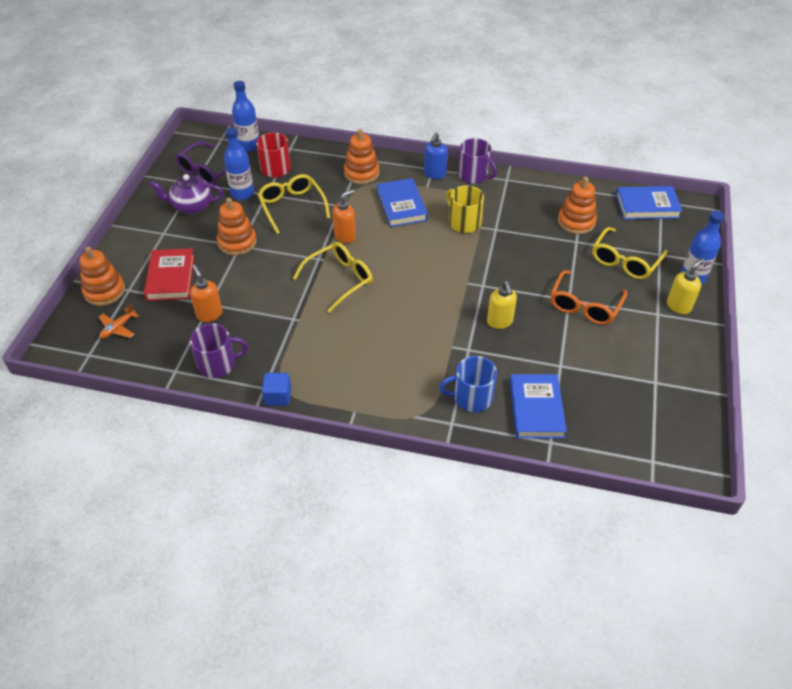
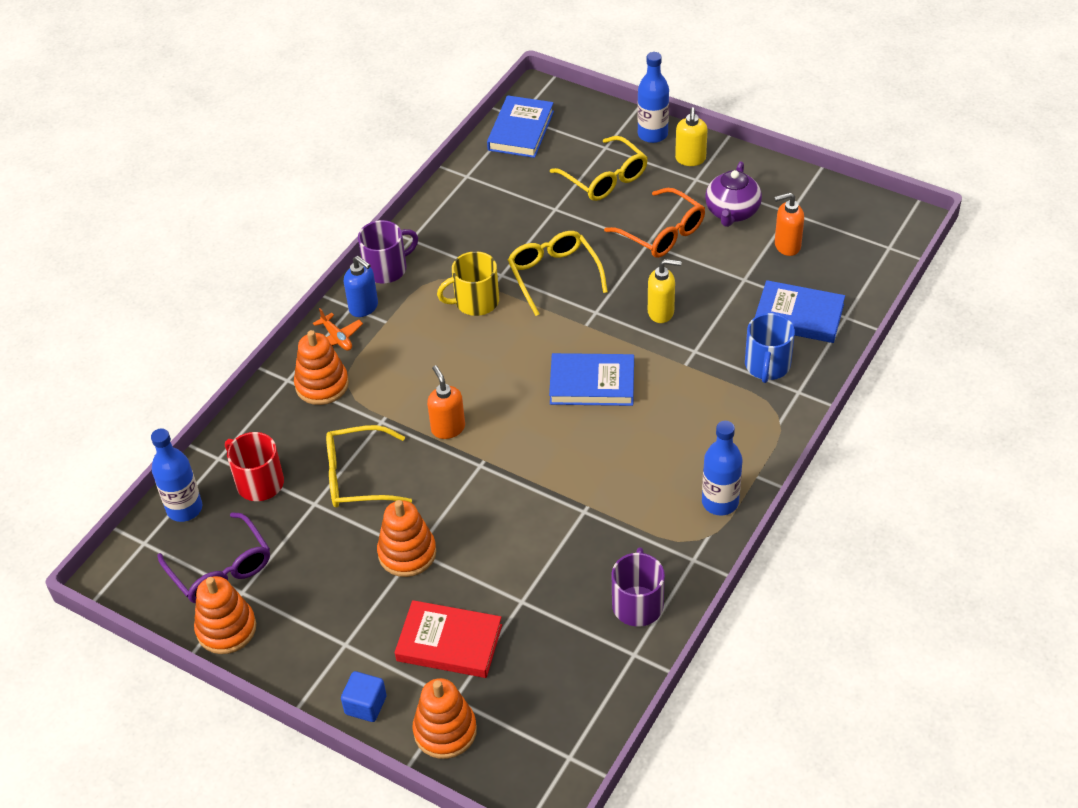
camera: 70 degrees left, 0 degrees up
(118, 328) = (529, 717): orange plane -> orange plane (337, 338)
(191, 206) = (298, 601): purple teapot -> purple teapot (732, 212)
(209, 314) = (541, 603): orange soap dispenser -> orange soap dispenser (787, 246)
(242, 193) = (298, 532): blue bottle -> blue bottle (720, 502)
(278, 396) = (712, 547): blue cube -> blue cube (365, 705)
(339, 279) = (530, 449): yellow glasses -> yellow glasses (554, 275)
(401, 206) = (413, 356): blue book -> blue book (592, 383)
(576, 222) = (520, 199): orange stacking toy -> orange stacking toy (226, 629)
(678, 306) = (690, 159): yellow soap dispenser -> yellow soap dispenser turned 150 degrees counterclockwise

